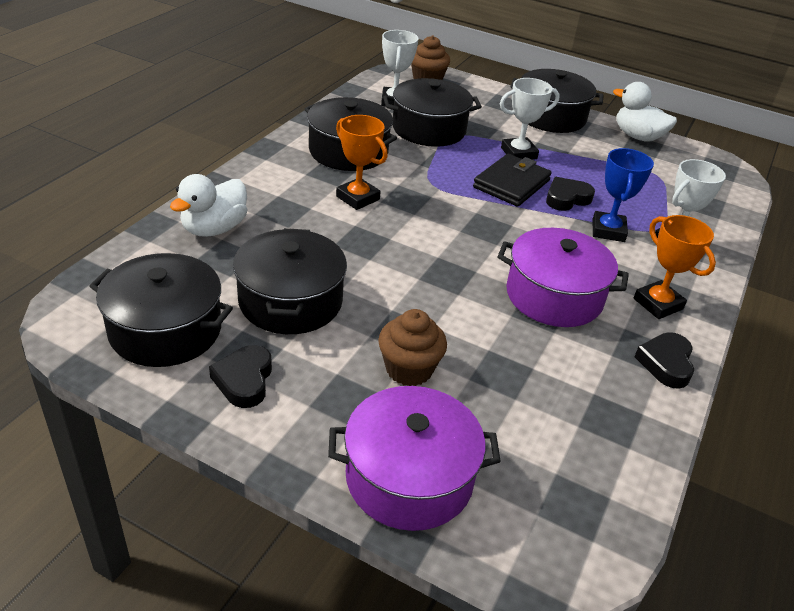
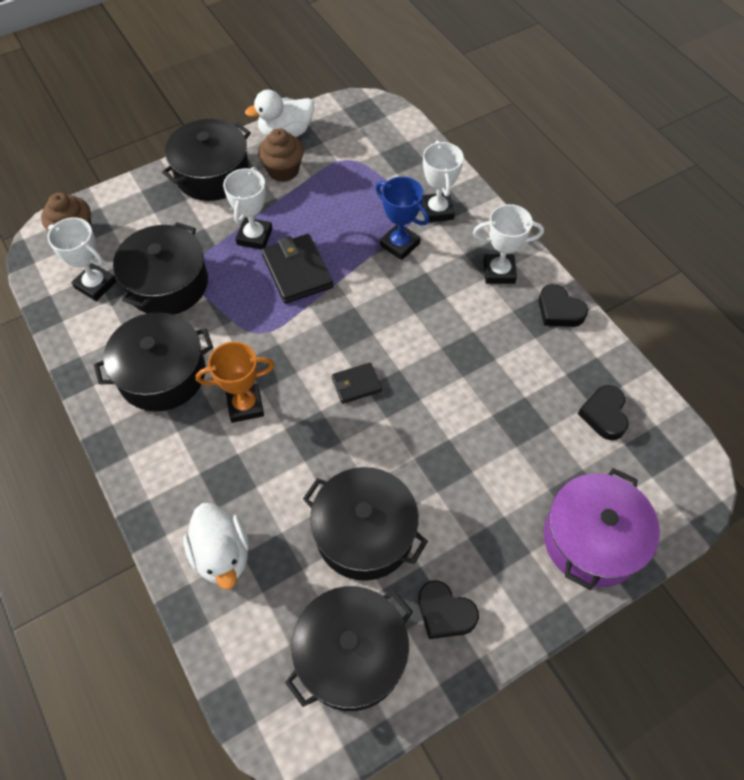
camera: 55 degrees left, 20 degrees up
(409, 369) = (488, 483): brown cupcake -> brown cupcake (283, 170)
(435, 250) = (356, 384): none -> black wallet
(554, 296) = (456, 333): purple pot -> none
(566, 198) = (341, 244): black heart -> black heart (604, 415)
(658, 304) = (499, 272): orange trophy -> white trophy

